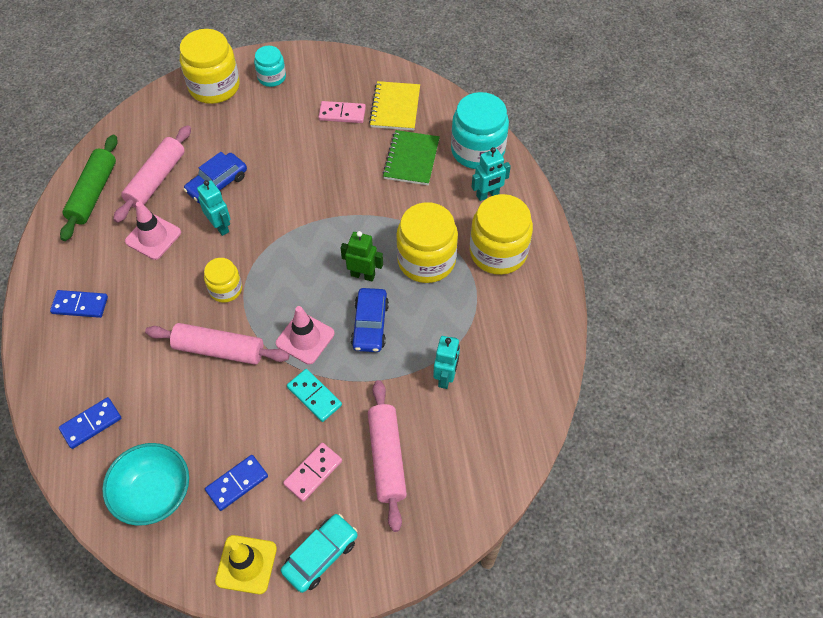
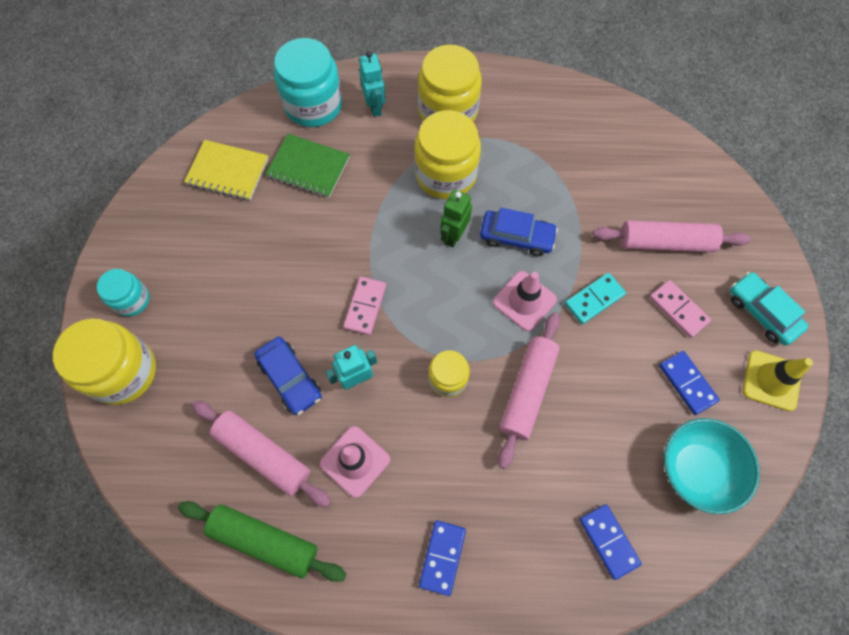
camera: 80 degrees left, 10 degrees up
(342, 114) = (220, 227): pink domino -> pink domino (365, 307)
(445, 377) = (584, 180): turquoise robot -> none

